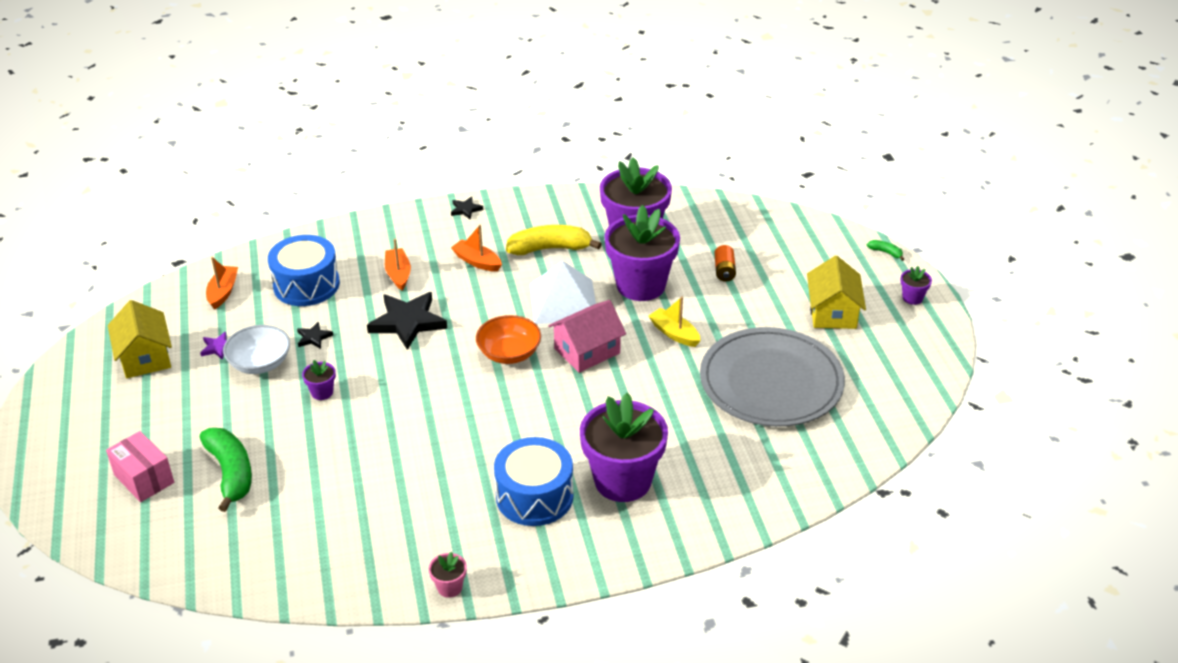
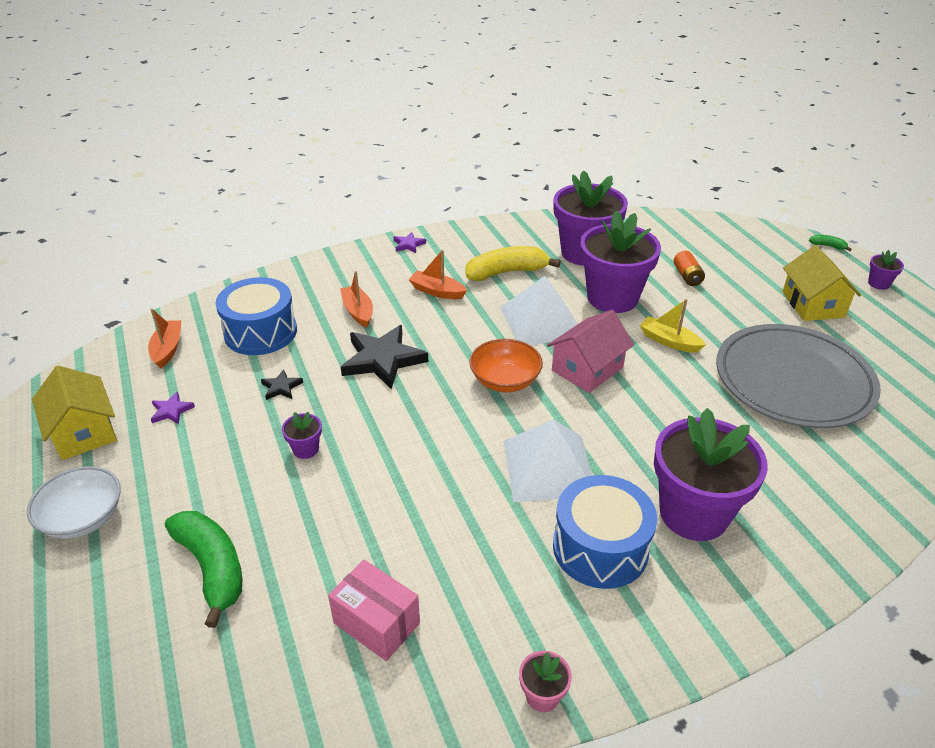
camera: 10 degrees left, 0 degrees up
(144, 479) = (96, 592): pink box -> pink box (376, 623)
(260, 363) = (224, 423): white bowl -> white bowl (83, 518)
(465, 209) = (408, 244): black star -> purple star
(518, 430) = (548, 467): none -> white pyramid

